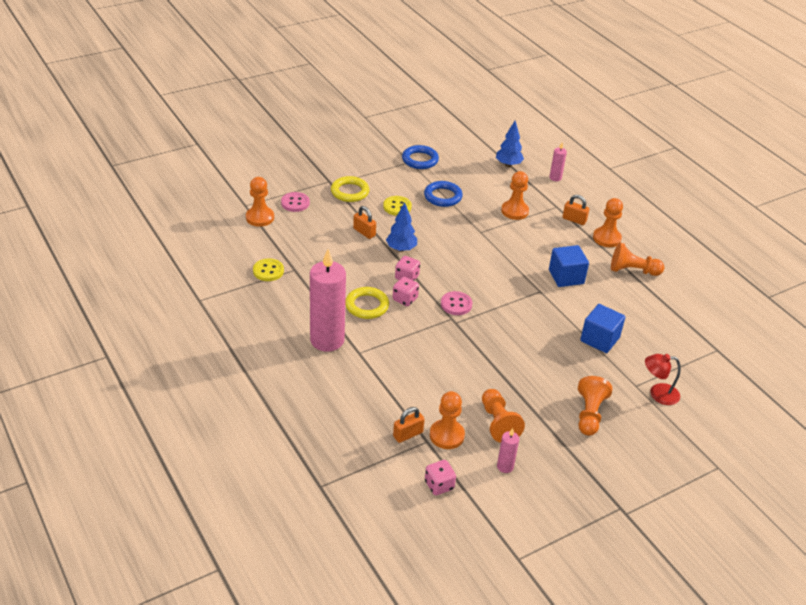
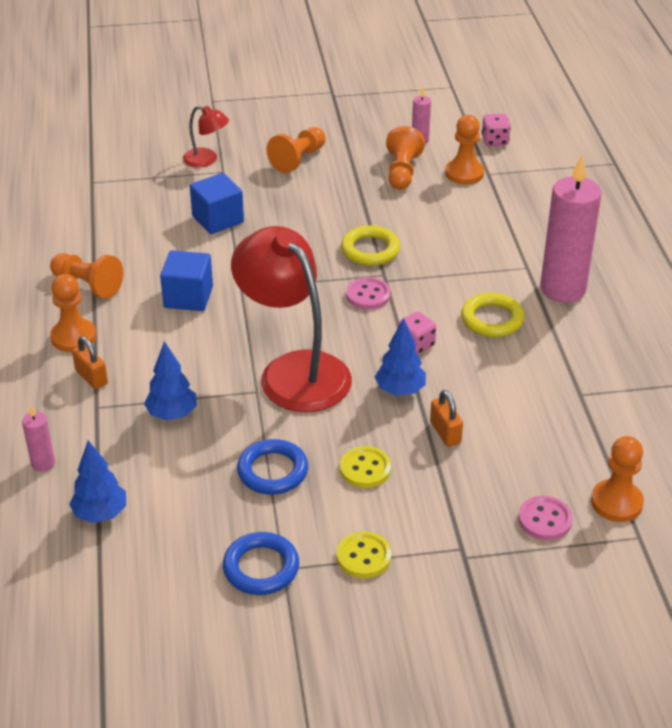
camera: 155 degrees left, 0 degrees up
(268, 271) = (621, 400): yellow button -> yellow button (363, 556)
(350, 192) = (435, 521): yellow ring -> yellow ring (370, 250)
(405, 299) = (434, 316): pink dice -> none
(408, 434) = (506, 182): orange padlock -> none
(468, 247) = (294, 370): none -> red lamp
(514, 211) = (172, 414): orange pawn -> blue tree

